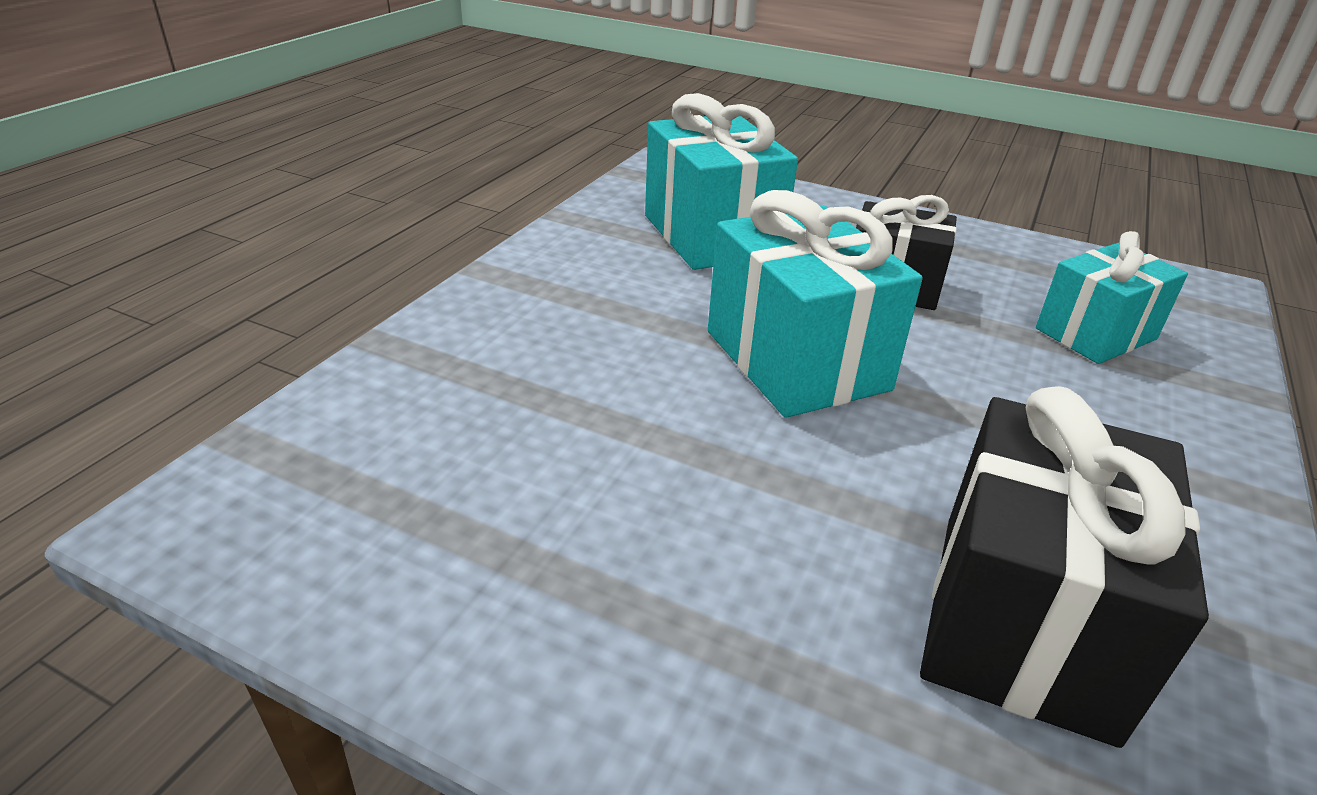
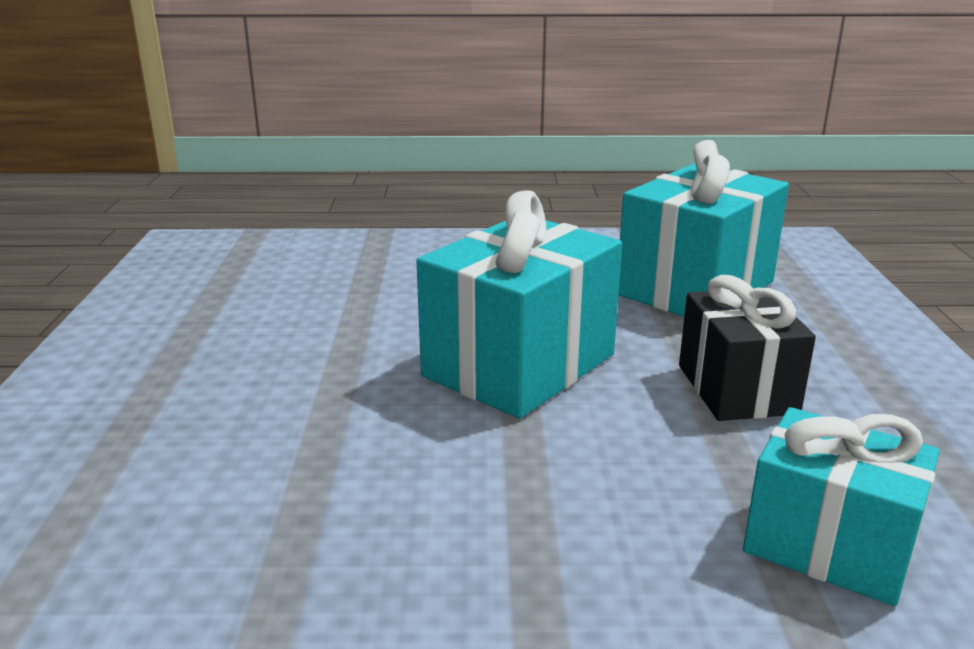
camera: 65 degrees right, 10 degrees down
(1023, 621) = (217, 530): black gift -> none

